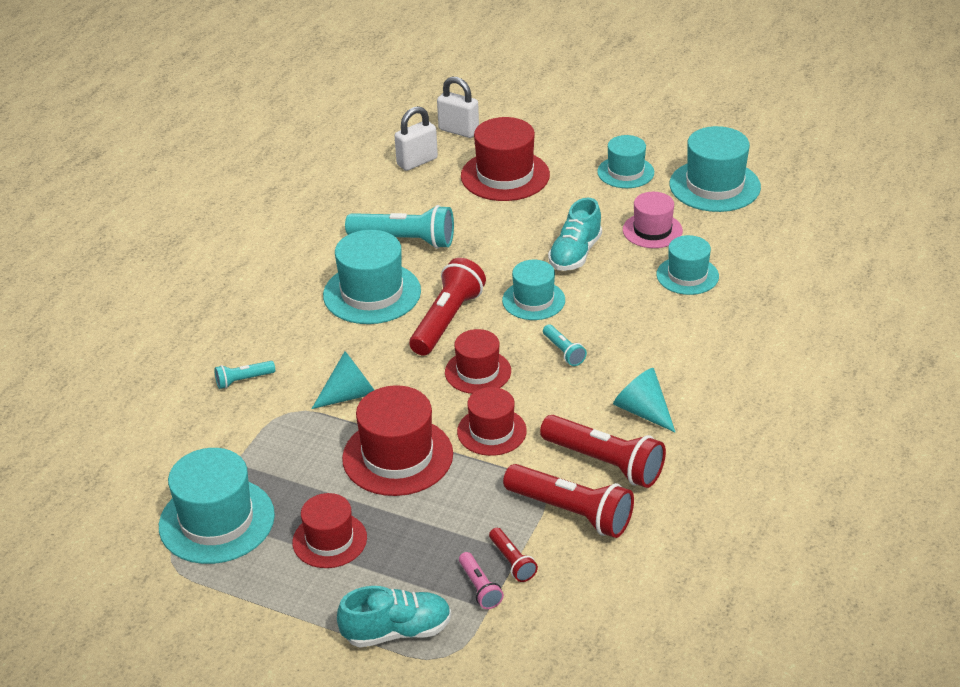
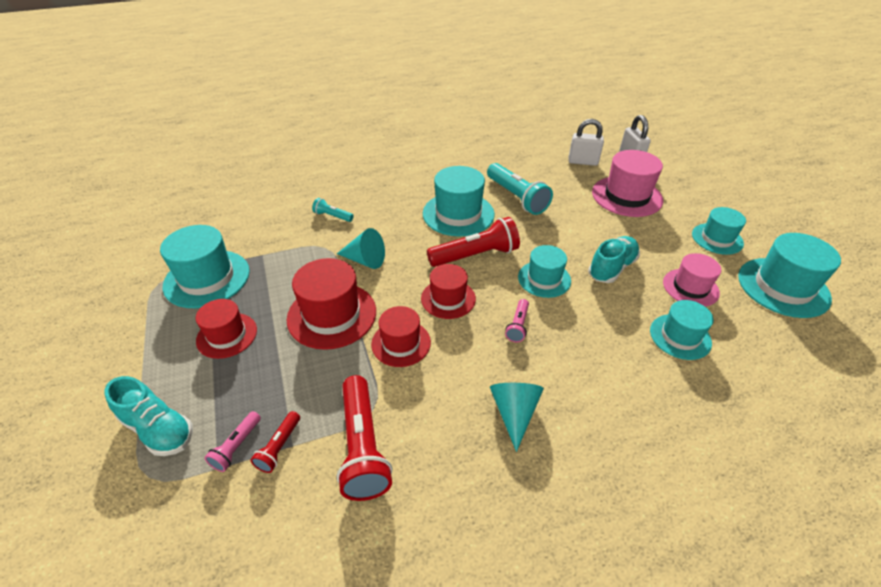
camera: 45 degrees right, 5 degrees up
(505, 175) = (627, 196): red hat -> pink hat
(563, 352) = (517, 326): turquoise flashlight -> pink flashlight
(575, 254) = (611, 268): turquoise shoe -> turquoise shoe turned 150 degrees clockwise
(605, 463) = (435, 429): red flashlight -> none

